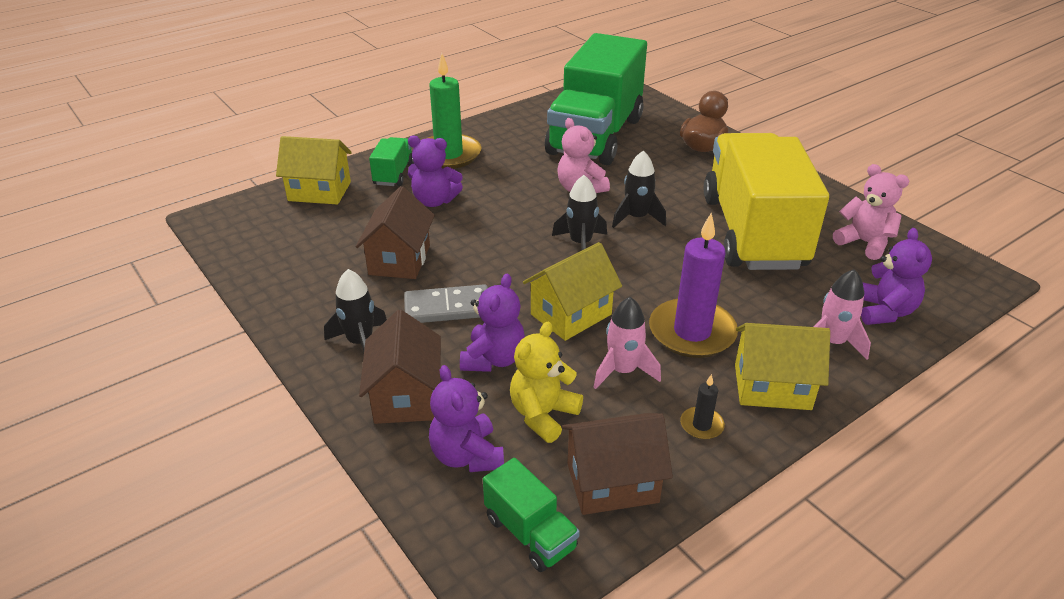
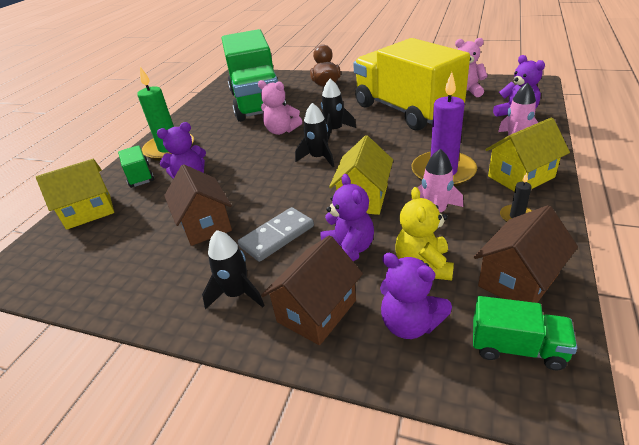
camera: 30 degrees left, 0 degrees up
(405, 396) = (316, 311): brown house -> brown house turned 75 degrees clockwise

